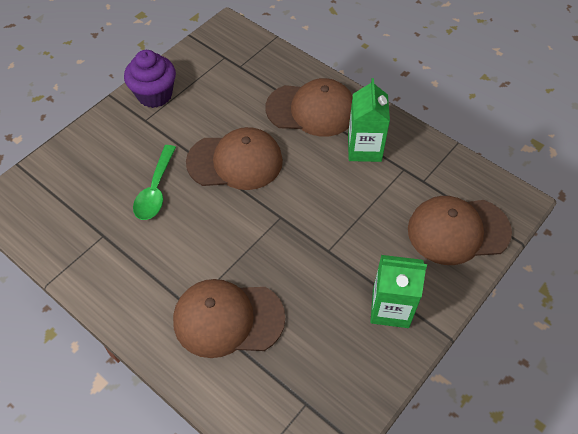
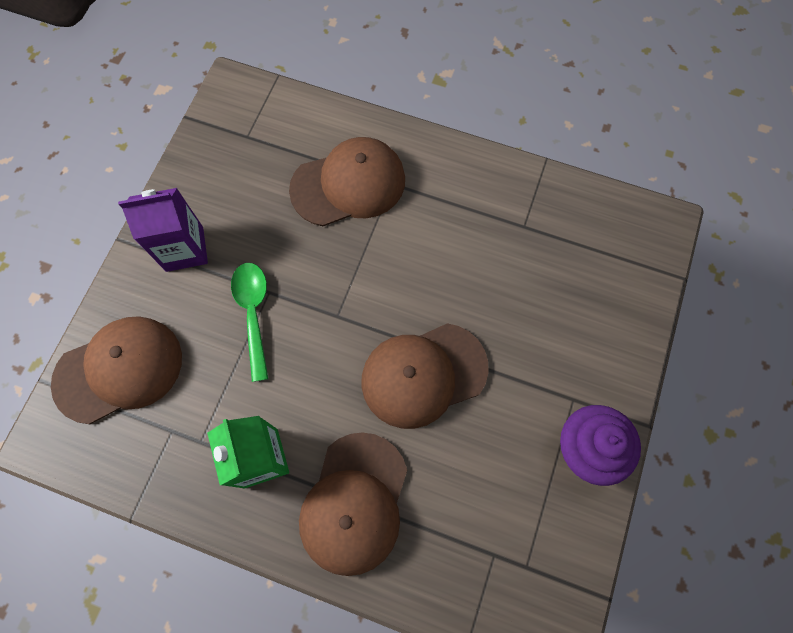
camera: 160 degrees right, 15 degrees up
(155, 190) = (499, 300): green spoon -> green spoon (253, 313)
(311, 110) = (354, 503): brown cap -> brown cap turned 60 degrees counterclockwise
(390, 308) = (184, 249): green carton -> purple carton

